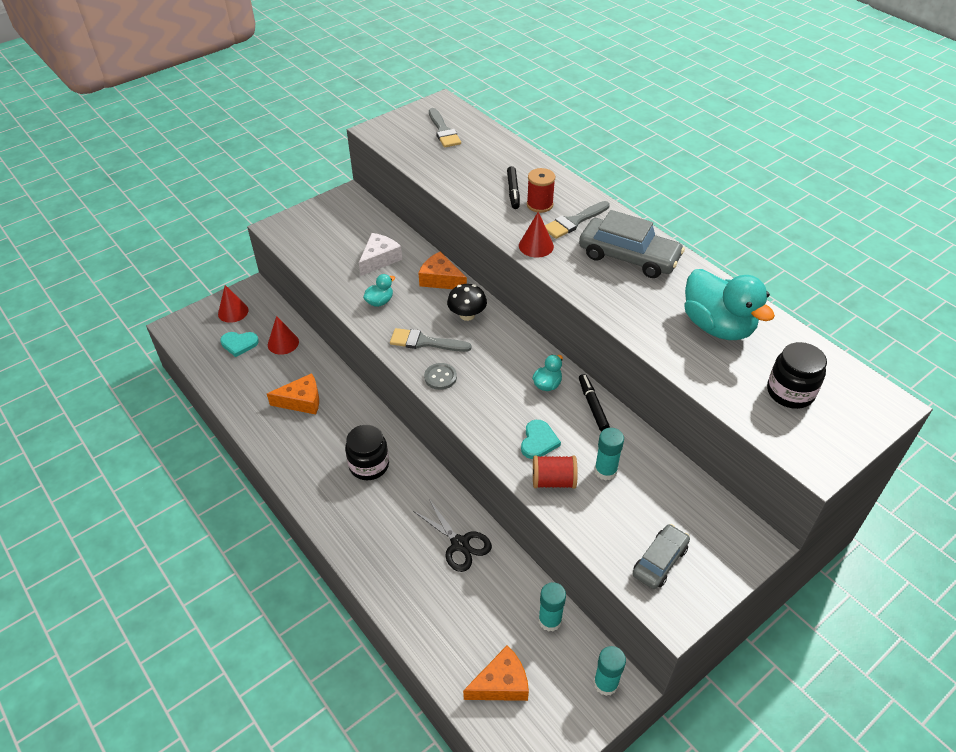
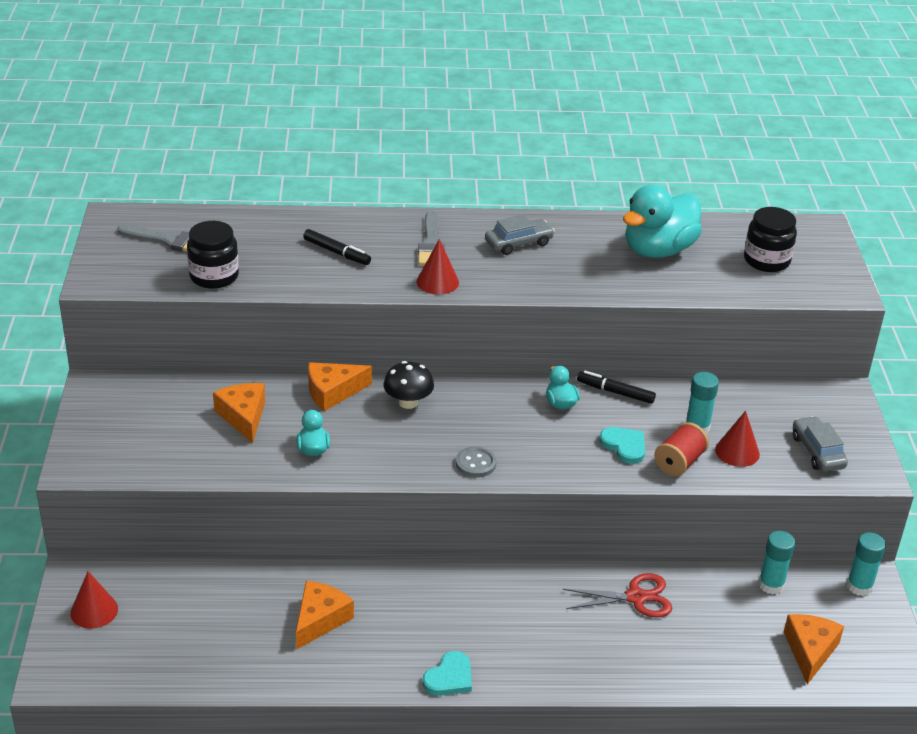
camera: 55 degrees left, 10 degrees down
(239, 344) = (160, 630): turquoise heart -> turquoise heart (449, 677)
(283, 343) = (206, 592): red cone -> red cone (737, 452)
(369, 465) = (472, 611): black jar -> black jar (214, 276)
(379, 259) = (243, 417): white cheese -> orange cheese
(425, 342) = (414, 449): grey brush -> none
(460, 544) = (636, 597): black scissors -> red scissors
(539, 204) = (379, 248): red spool -> none
(628, 257) = (518, 243): grey car -> grey car, size x0.60
(717, 326) = (658, 250): turquoise duck -> turquoise duck turned 135 degrees clockwise

